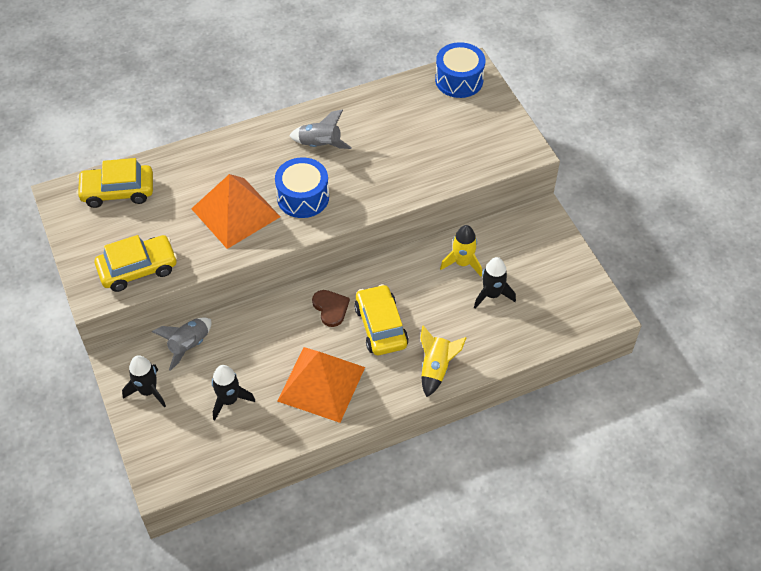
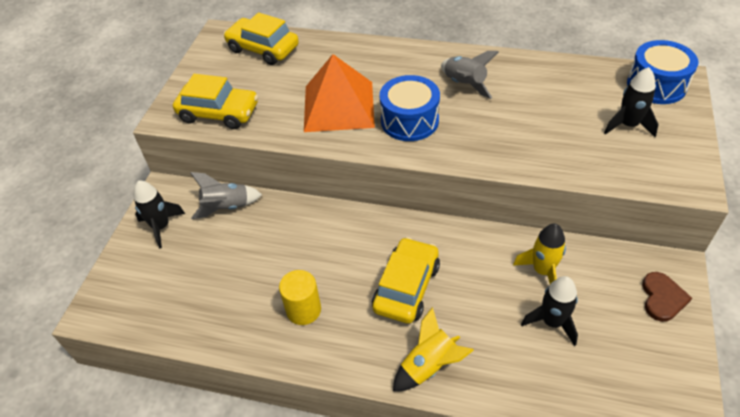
camera: 40 degrees right, 5 degrees down
(229, 400) = (213, 274): black rocket -> black rocket (628, 125)
(321, 384) = (303, 310): orange pyramid -> yellow cylinder
(330, 308) = (373, 242): brown heart -> brown heart (662, 298)

